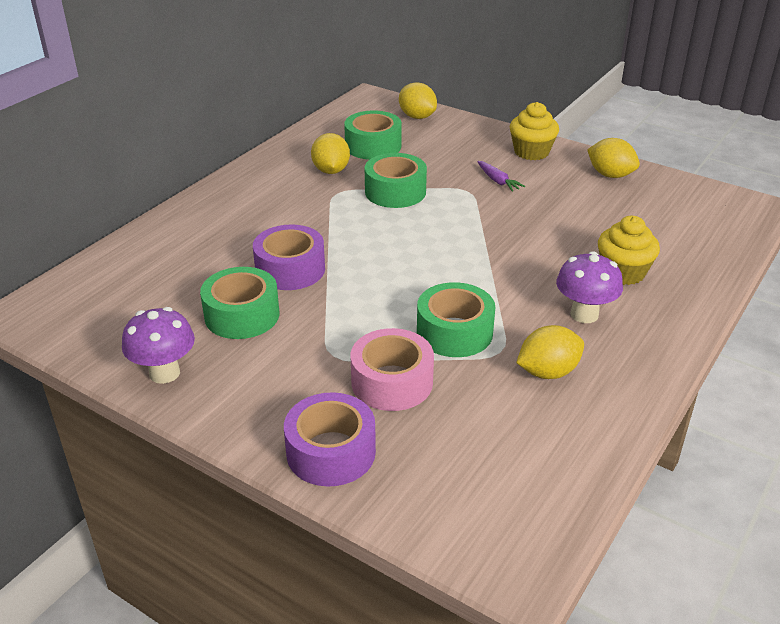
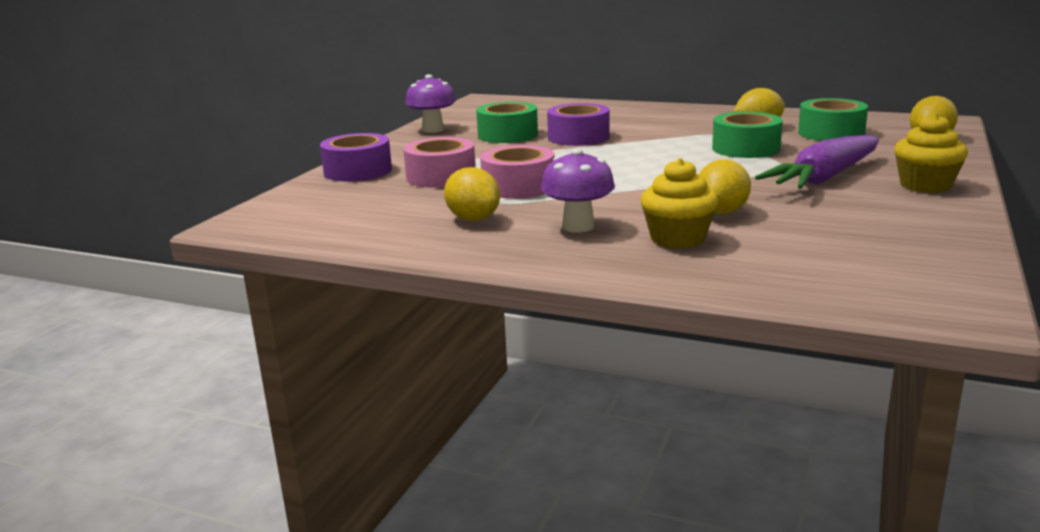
camera: 80 degrees right, 15 degrees down
(454, 332) = (518, 186): green tape -> pink tape
(498, 181) = (824, 178): purple carrot -> purple carrot, size x2.36
(610, 175) = (925, 223): yellow lemon -> yellow lemon (721, 212)

